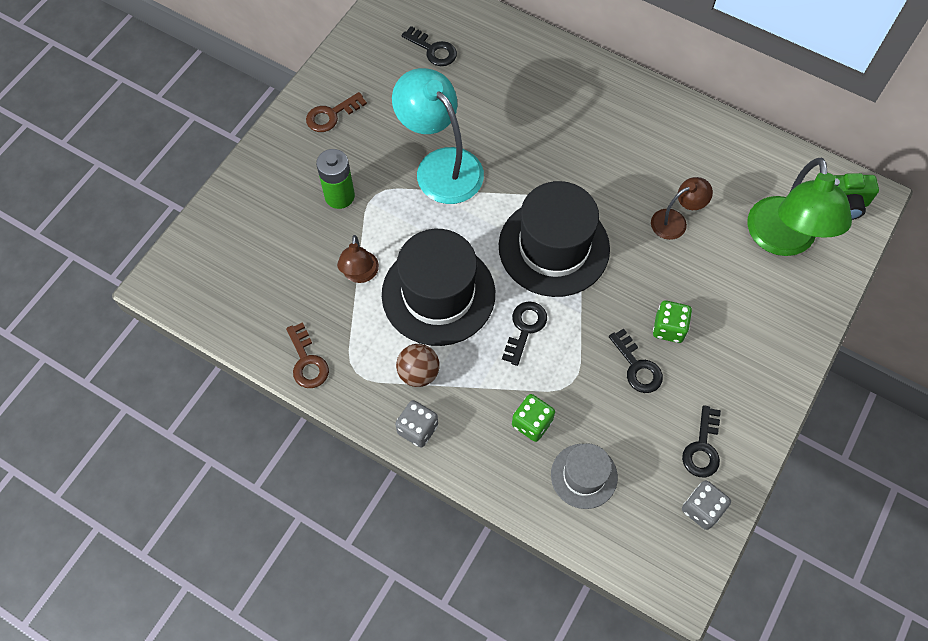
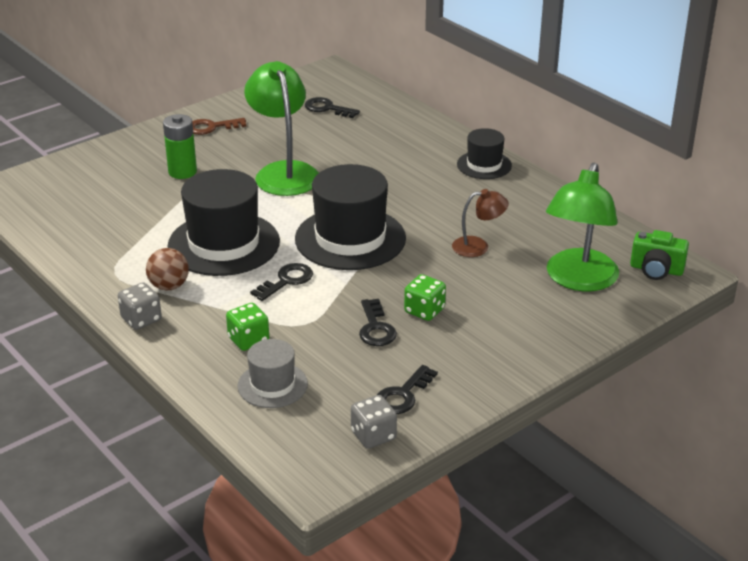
camera: 20 degrees right, 30 degrees down
(307, 361) = (78, 258): brown key -> none
(360, 274) = (164, 218): brown lamp -> none
(433, 50) = (327, 108): black key -> black key turned 150 degrees clockwise
(440, 165) = (284, 172): turquoise lamp -> green lamp
(626, 96) = (484, 165): none -> black hat

